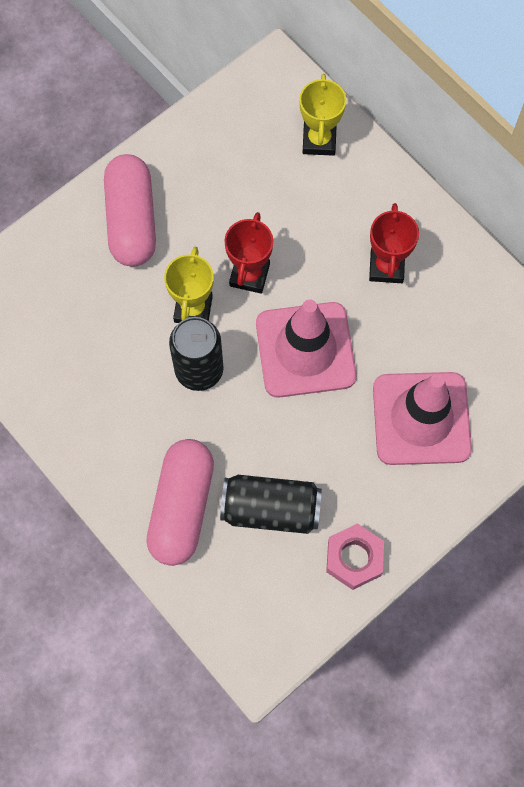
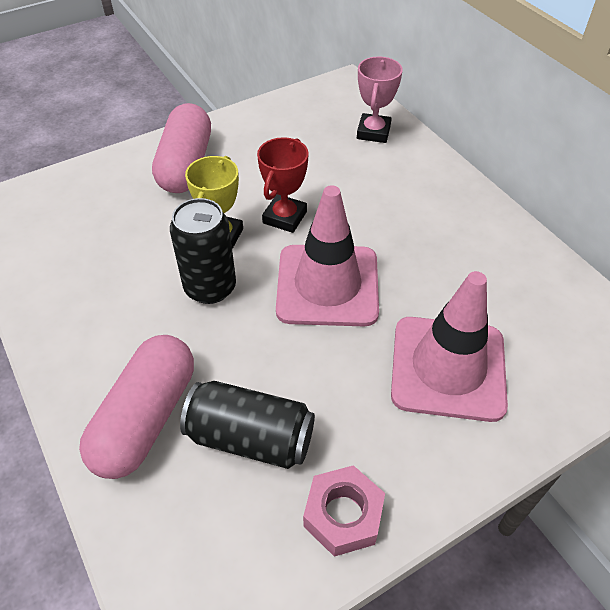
camera: 10 degrees right, 20 degrees down
(319, 140) = (373, 132): yellow trophy -> pink trophy
(386, 267) = (424, 228): red trophy -> none

